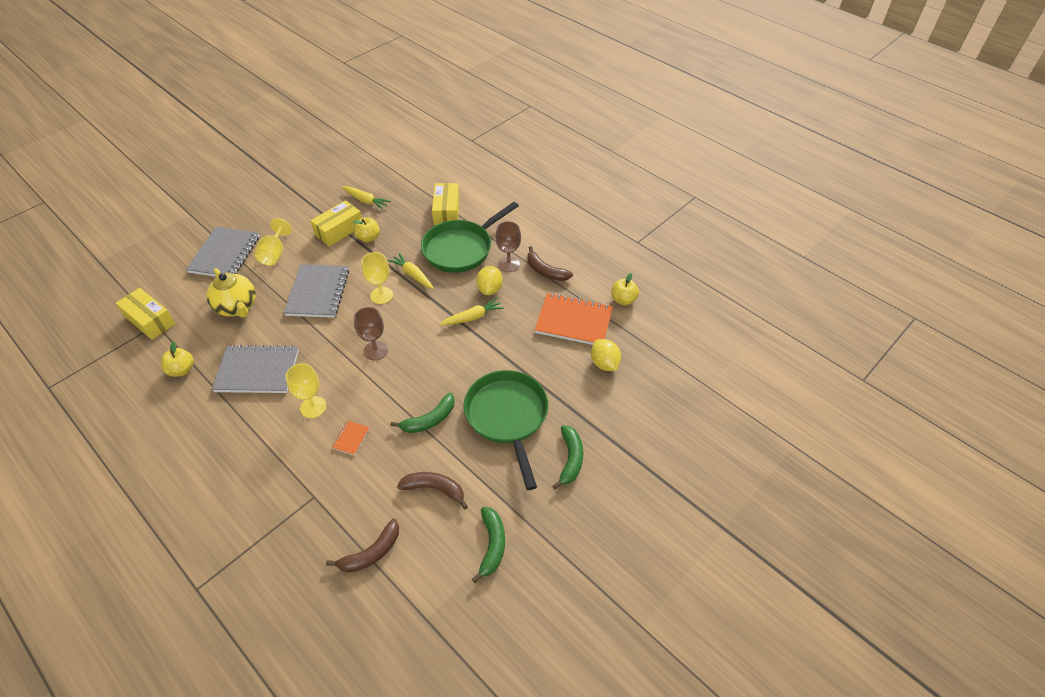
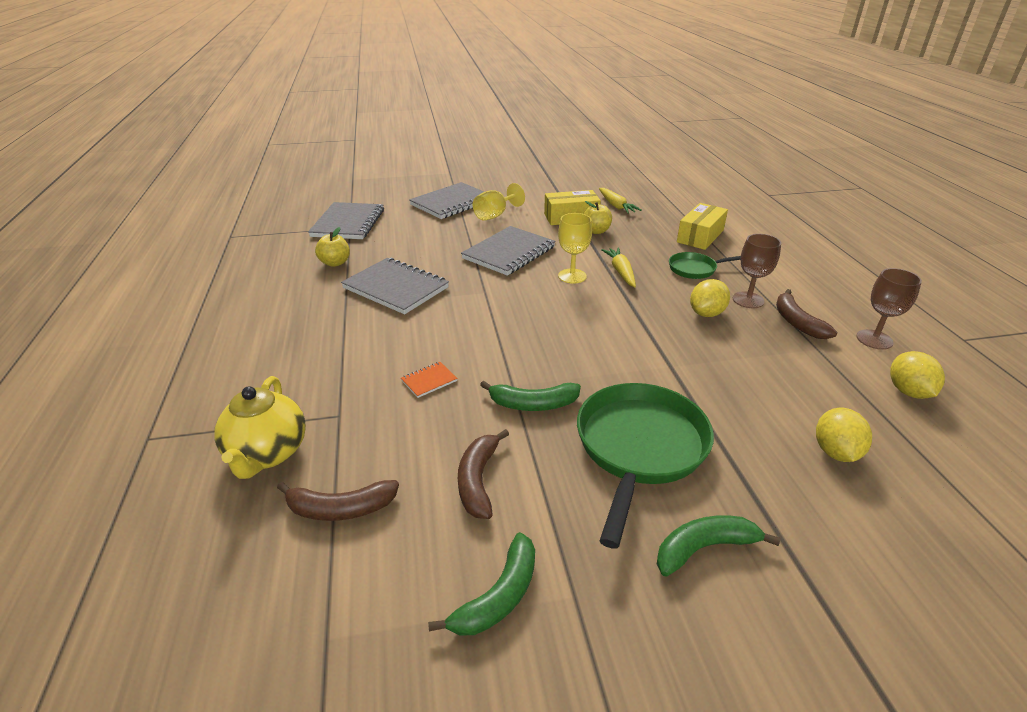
camera: 35 degrees right, 15 degrees down
(150, 320) = (348, 223): yellow box -> grey notebook
(237, 307) = (426, 238): yellow teapot -> yellow teapot (267, 454)
(313, 407) = (418, 337): yellow goblet -> none
(375, 350) = (526, 317): brown goblet -> brown goblet (874, 339)
(435, 489) = (478, 480): brown banana -> brown banana turned 135 degrees counterclockwise
(461, 249) = (695, 269): green pan -> green pan, size x0.52
(473, 317) = (666, 330): yellow carrot -> none
(570, 459) = (704, 548): green banana -> green banana turned 150 degrees counterclockwise
(573, 321) = (810, 385): orange notebook -> none
(623, 300) = (908, 391): yellow apple -> yellow lemon

